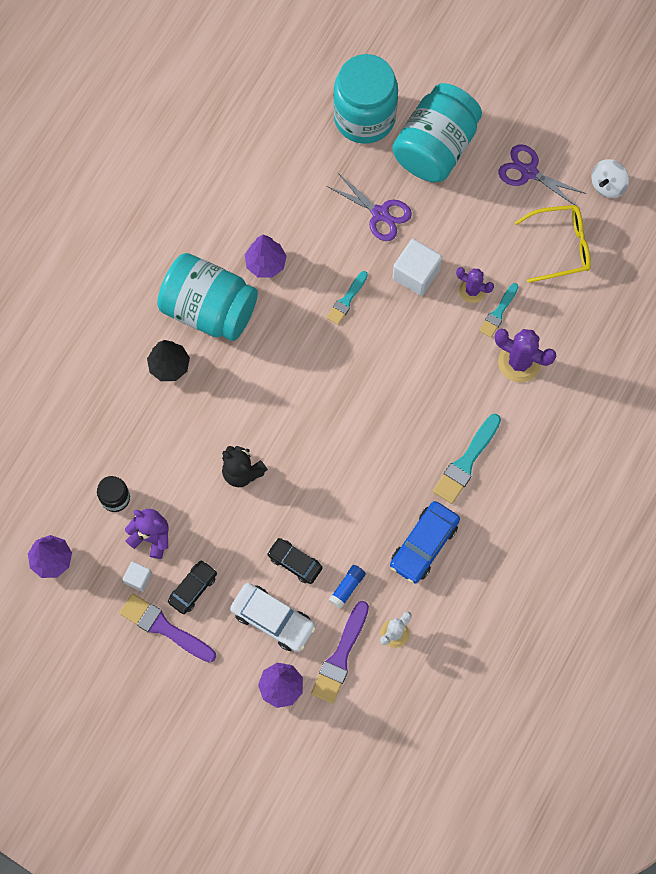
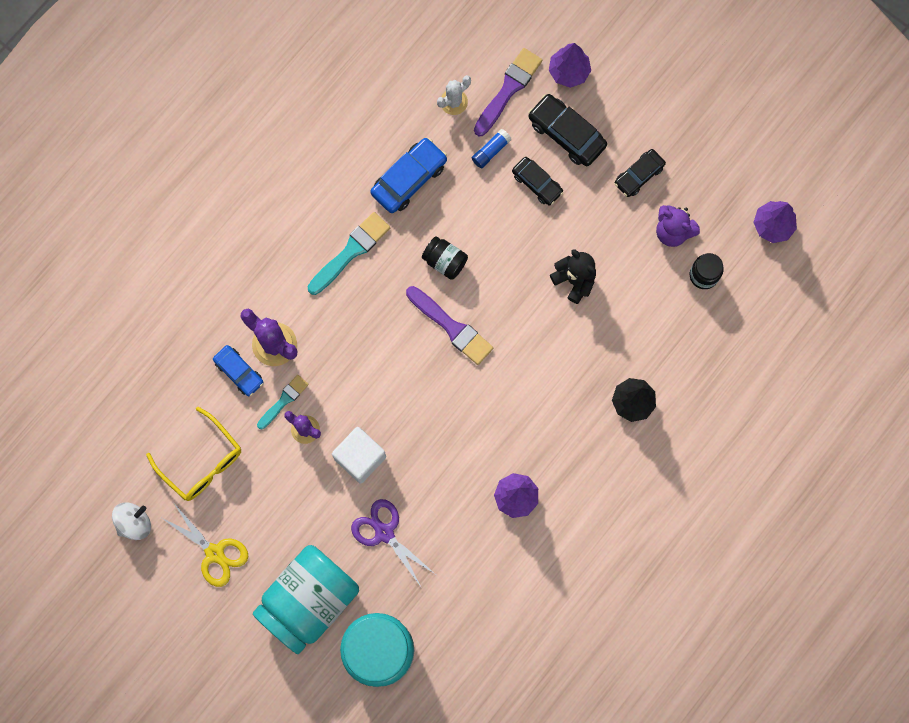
camera: 170 degrees left, 5 degrees up
(138, 578) = (690, 193): white cube -> none
(164, 628) = (671, 143): purple brush -> purple brush (451, 327)
(209, 309) = (583, 457): turquoise jar -> none
(273, 619) = (566, 134): white car -> black car
(347, 300) = (438, 442): turquoise brush -> none
(372, 468) = (445, 261): none -> black jar
(529, 172) = (215, 553): purple scissors -> yellow scissors
(546, 331) = (239, 372): none -> blue car
(560, 246) = (202, 462): yellow glasses -> yellow glasses turned 135 degrees counterclockwise

